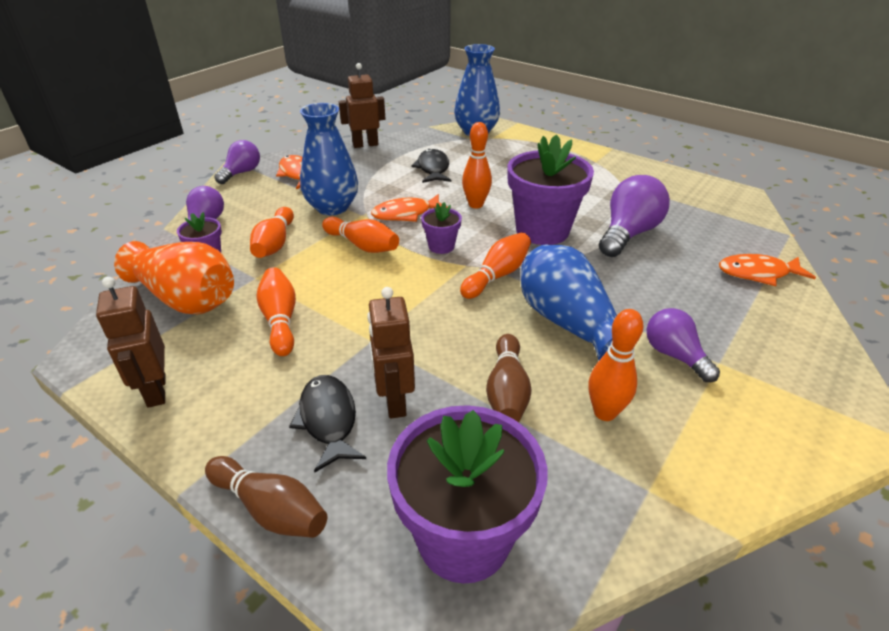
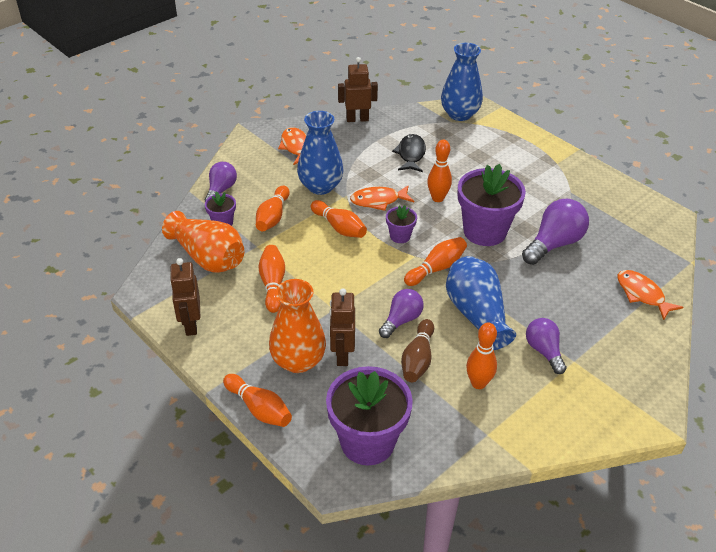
camera: 10 degrees right, 5 degrees up
(241, 173) = (250, 140): purple light bulb -> purple light bulb (401, 320)
(270, 509) = (259, 408): brown bowling pin -> orange bowling pin
(328, 420) = (298, 361): black fish -> orange vase
(757, 273) = (642, 294): orange fish -> orange fish turned 45 degrees clockwise

